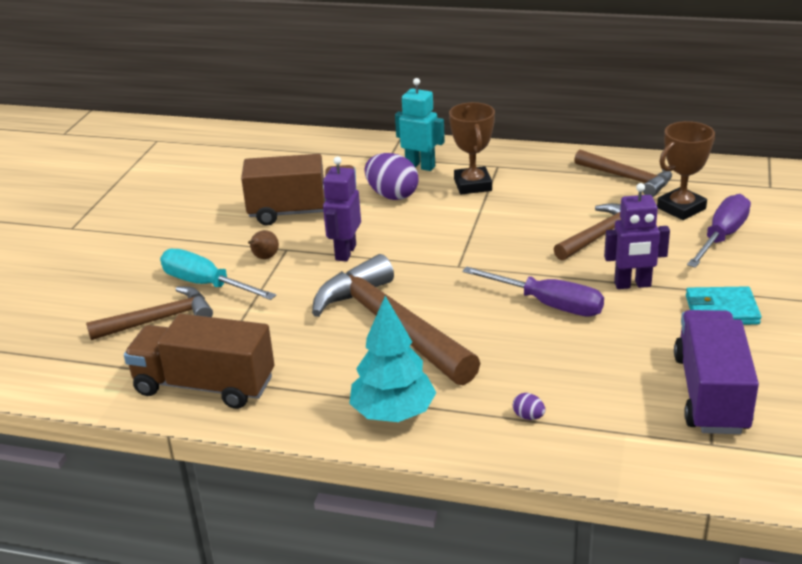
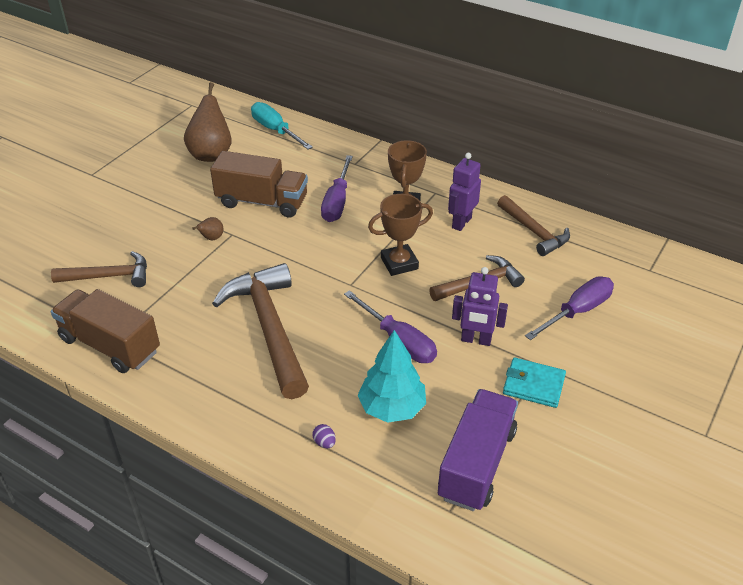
camera: 15 degrees right, 10 degrees up
(206, 284) = (157, 252): turquoise screwdriver -> turquoise screwdriver (275, 130)
(212, 181) = (211, 154): none -> brown pear
(345, 252) = (272, 249): purple robot -> purple robot (461, 223)
(392, 195) = (337, 202): purple egg -> purple screwdriver
(393, 413) = (228, 410): turquoise tree -> turquoise tree (392, 408)
(420, 166) = (374, 178): turquoise robot -> none
(681, 208) = (560, 273): brown trophy -> brown trophy (399, 263)

